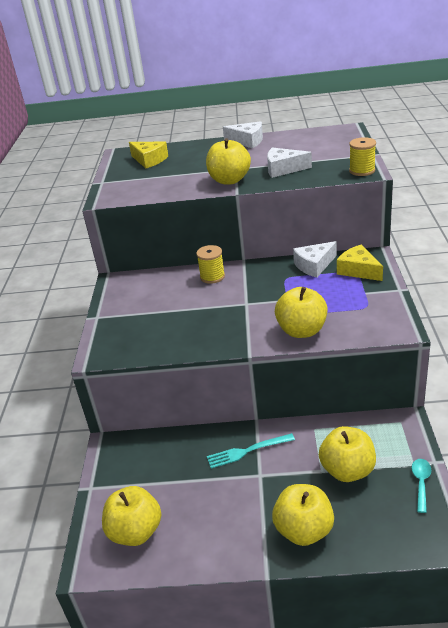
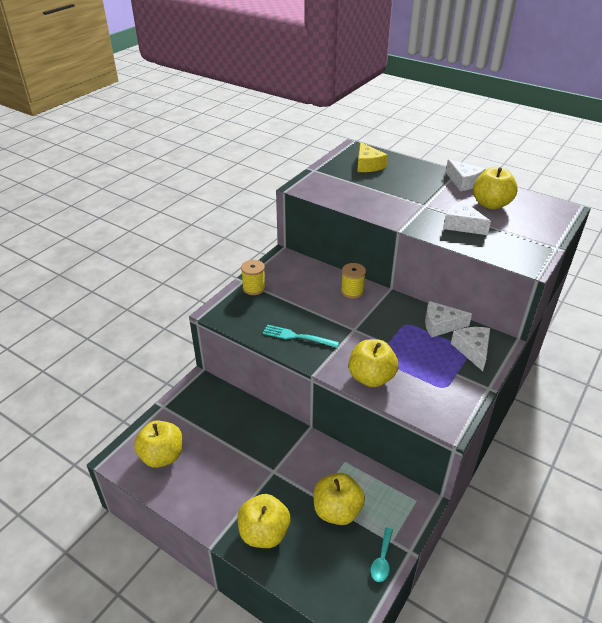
camera: 30 degrees right, 5 degrees up
(229, 180) = (407, 215): yellow apple -> yellow apple (491, 204)
(247, 451) = (281, 447): turquoise fork -> turquoise fork (297, 337)
(358, 270) = (472, 350): yellow cheese -> white cheese
(362, 171) = (527, 260): yellow spool -> yellow spool (254, 288)
(421, 483) = (382, 560): turquoise spoon -> turquoise spoon turned 150 degrees clockwise

